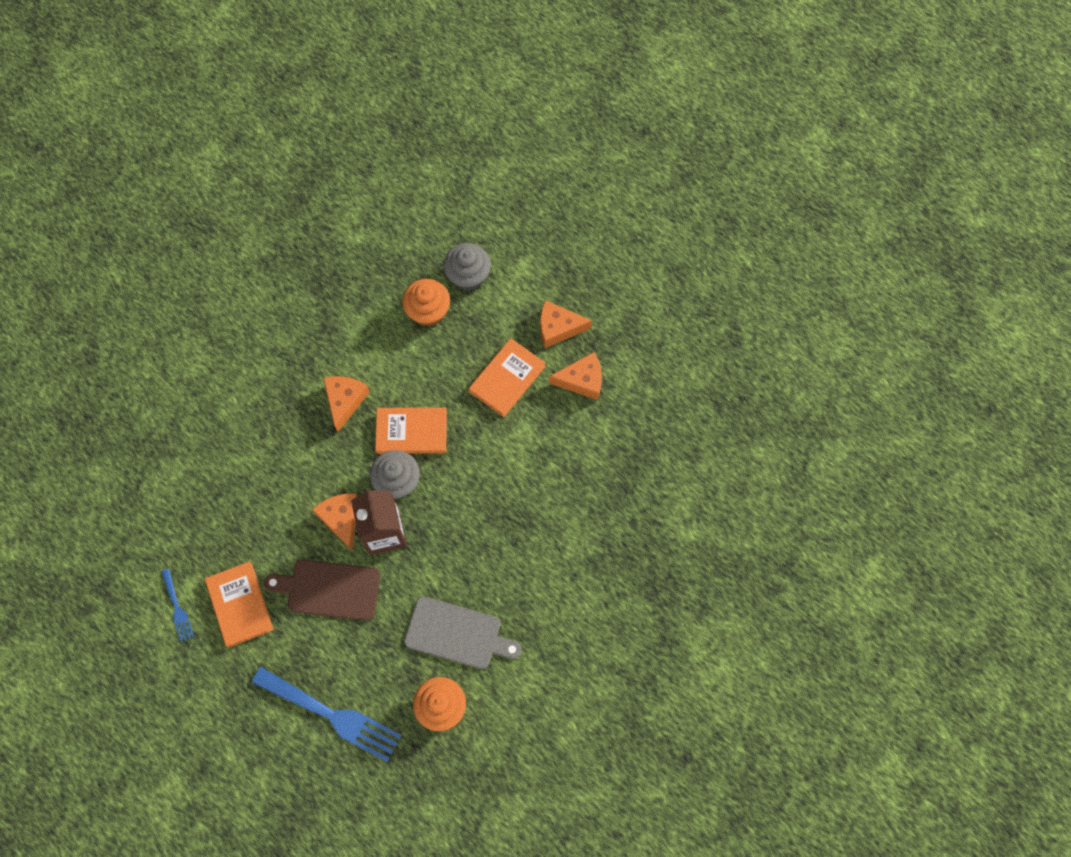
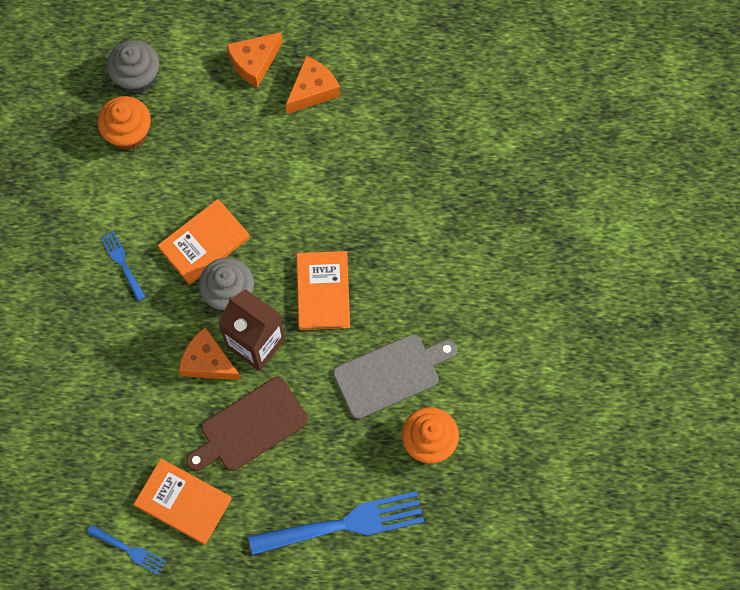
camera: 40 degrees left, 0 degrees up
(345, 401) = (122, 263): orange cheese -> blue fork
(507, 379) = (247, 137): orange book -> orange book (323, 292)

